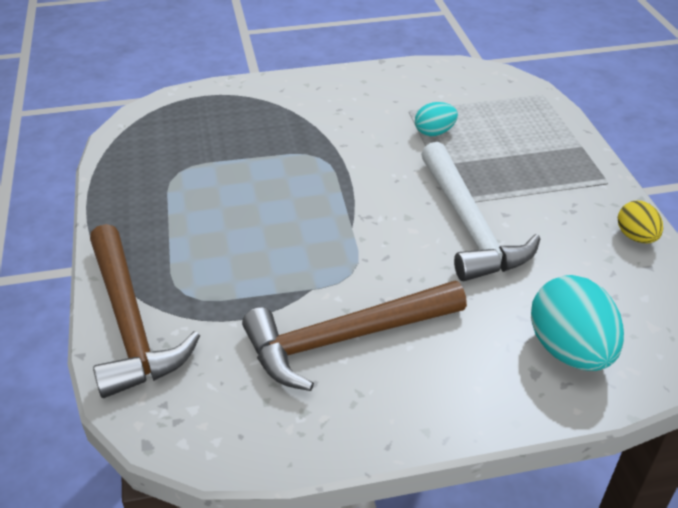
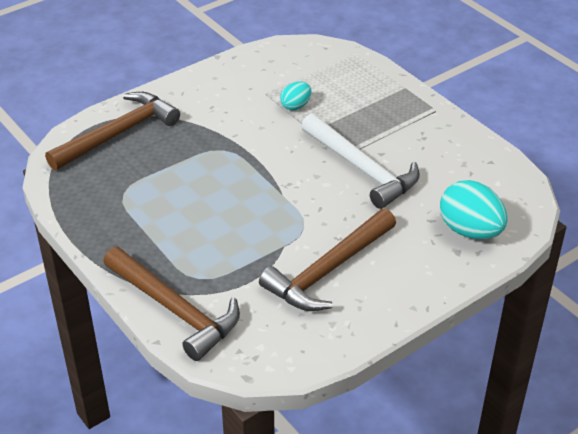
camera: 25 degrees left, 0 degrees up
(221, 110) = (118, 134): none -> brown hammer
(635, 237) = (473, 144): yellow egg -> none

